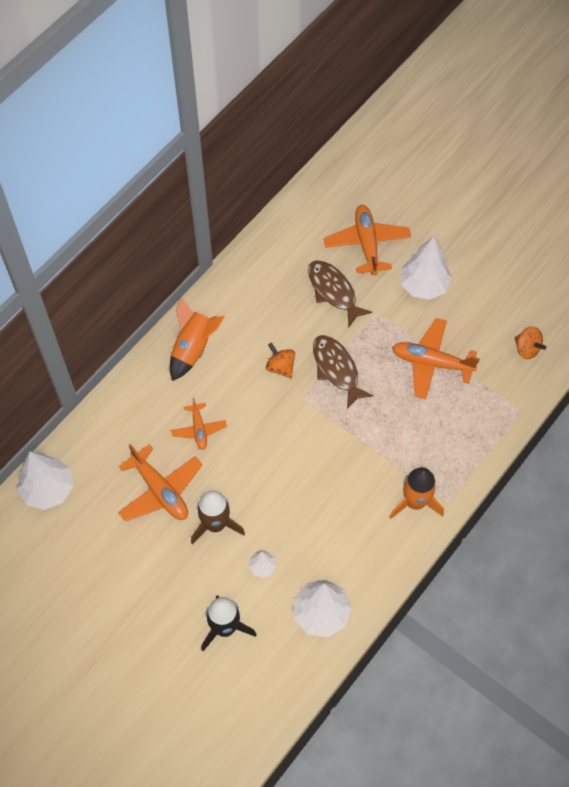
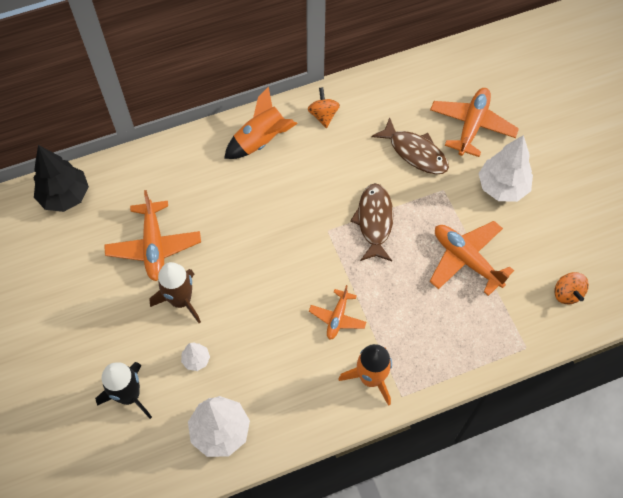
camera: 30 degrees right, 0 degrees up
(48, 489) = (65, 196): white tree -> black tree
(199, 429) = (220, 211): orange plane -> orange plane (337, 317)
(280, 367) = (325, 194): orange spinning top -> orange spinning top (323, 115)
(333, 291) = (415, 152): brown fish -> brown fish turned 135 degrees clockwise

